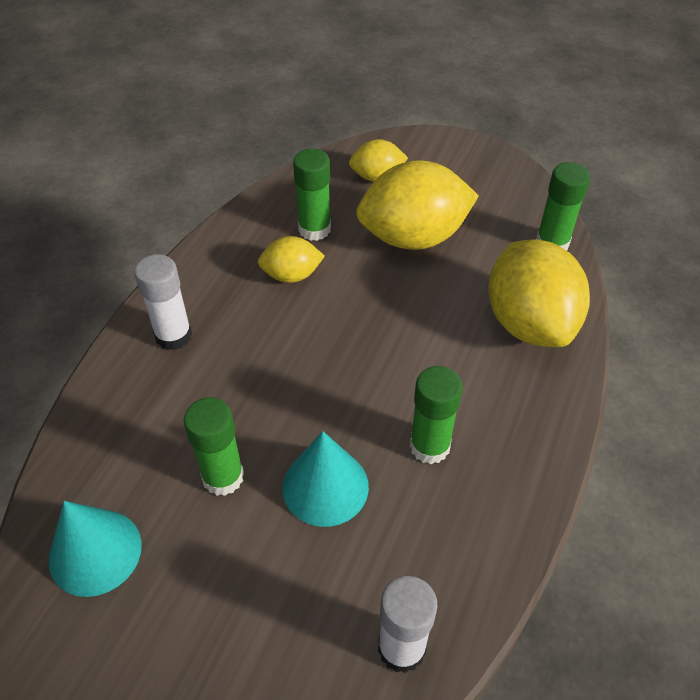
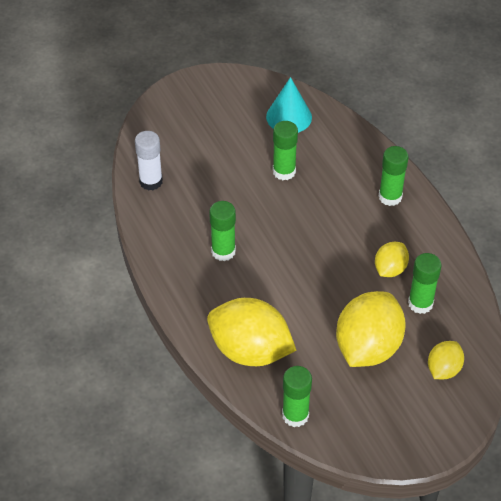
camera: 130 degrees right, 0 degrees up
(173, 336) = (390, 197): white glue stick -> green glue stick
(325, 486) = (243, 202): turquoise cone -> none

